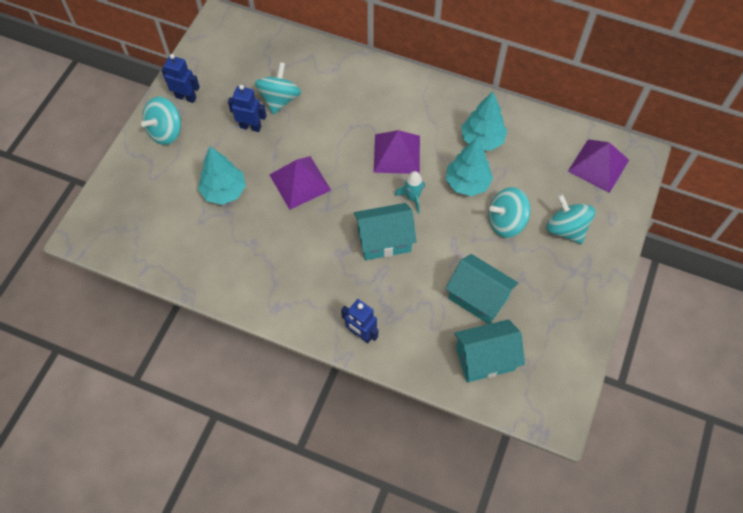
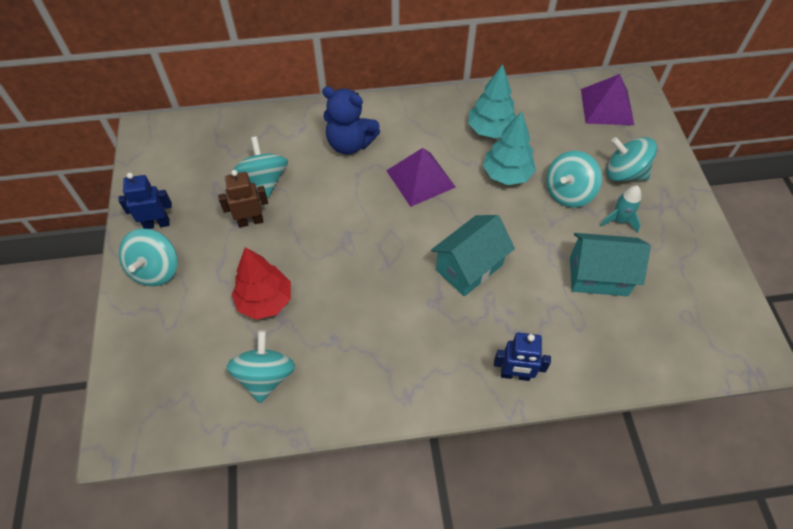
camera: 30 degrees left, 5 degrees down
(192, 244) = (265, 376): none -> turquoise spinning top
(224, 191) = (265, 301): turquoise tree -> red tree
(250, 126) = (250, 221): blue robot -> brown robot
(300, 182) = (342, 251): purple pyramid -> none
(362, 99) = (350, 143): none -> blue teddy bear
(412, 198) = (466, 213): turquoise rocket -> turquoise rocket (619, 220)
(485, 359) = (650, 332): turquoise house -> none

